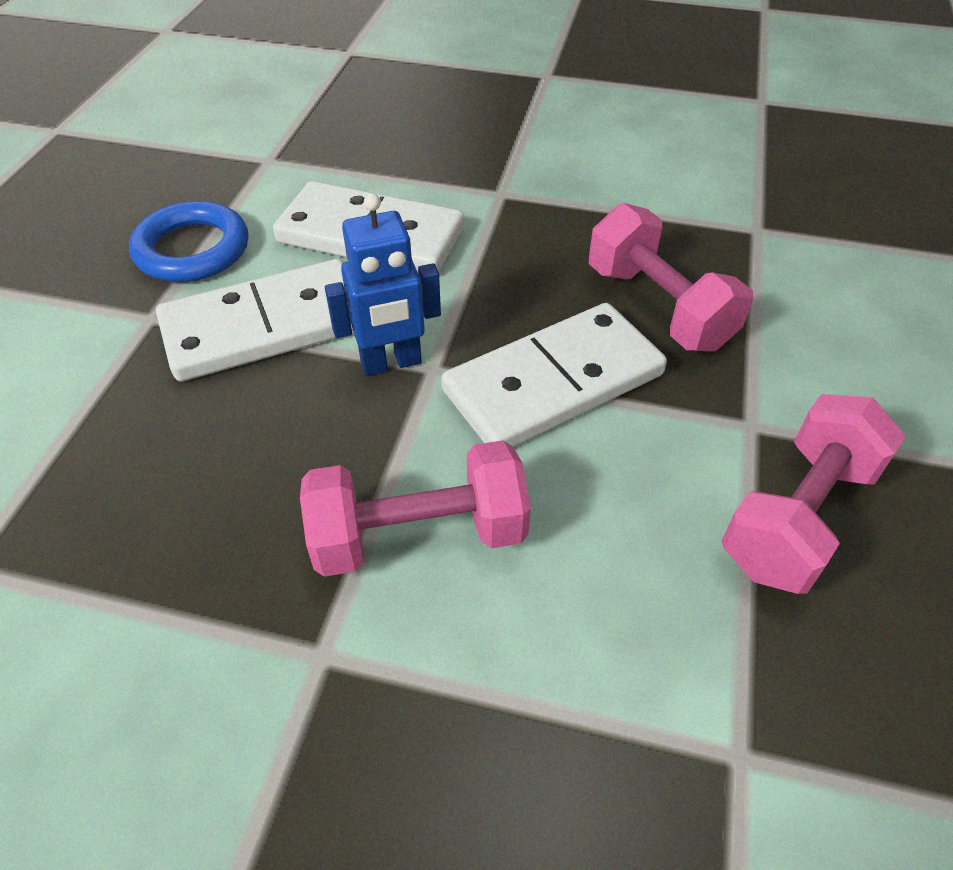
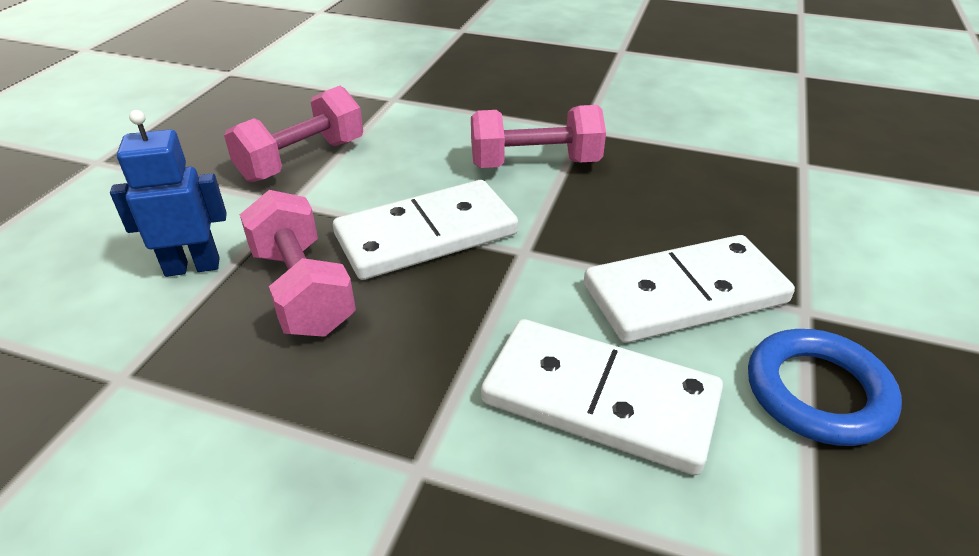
camera: 175 degrees left, 10 degrees down
(391, 363) = (560, 256): blue robot -> blue robot (192, 267)

